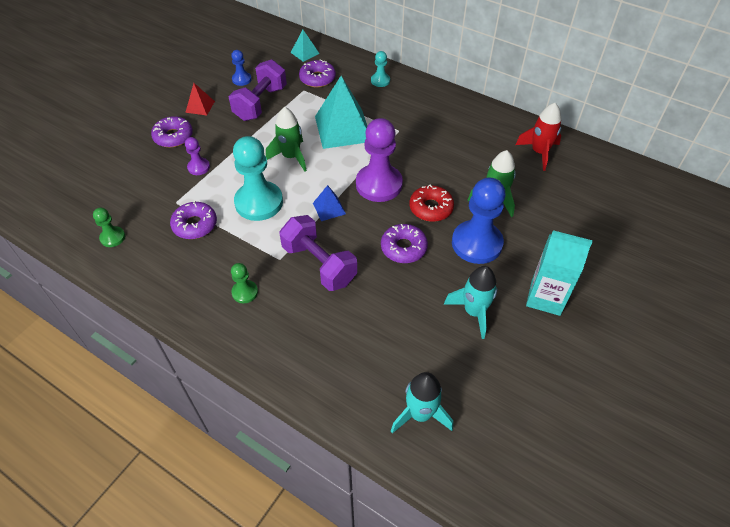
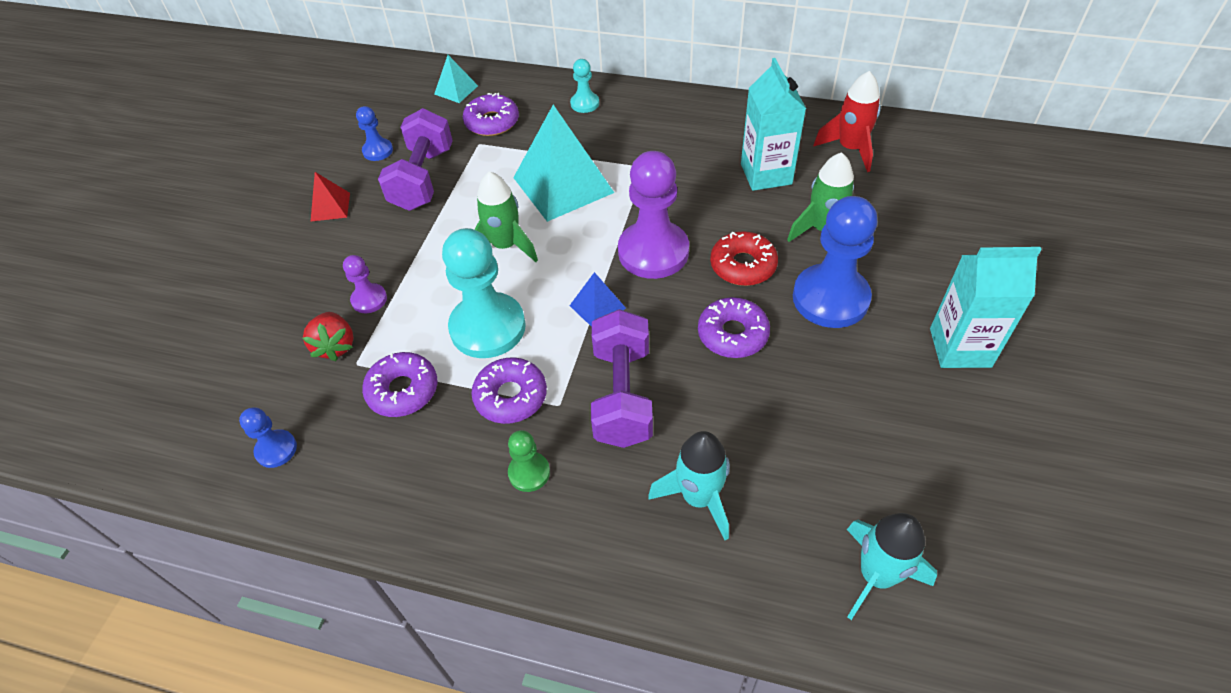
camera: 15 degrees left, 0 degrees up
(113, 237) = (276, 449): green pawn -> blue pawn
(168, 189) = (335, 346): none -> red strawberry
(173, 137) = (307, 263): purple donut -> purple donut (510, 396)
(319, 264) = (622, 395): purple dumbbell -> purple dumbbell turned 60 degrees clockwise
(473, 312) = (875, 398): turquoise rocket -> turquoise rocket (698, 497)
(474, 155) = (766, 174): none -> turquoise carton

